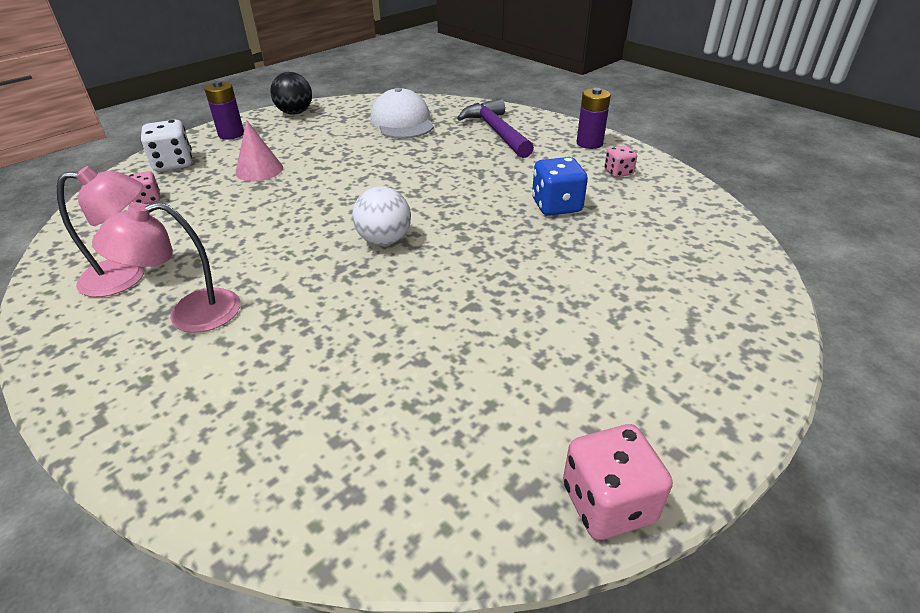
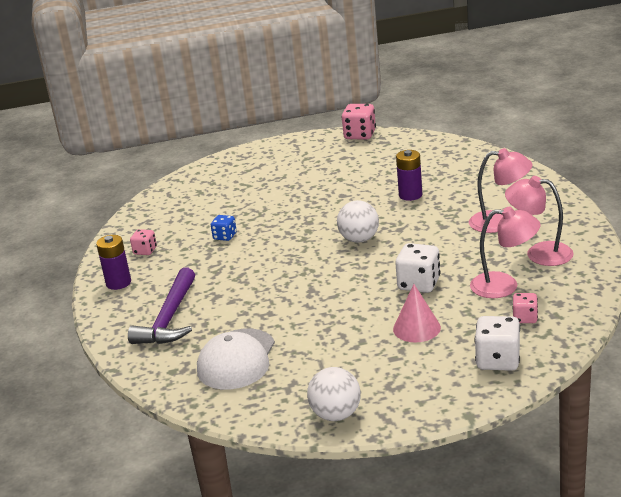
camera: 145 degrees left, 10 degrees down
(173, 225) = (504, 286): none -> pink lamp
(231, 134) = (426, 393): purple battery -> purple battery (410, 195)
(276, 206) = (419, 284): none -> white dice
(295, 113) = (336, 415): black ball -> white ball
(556, 206) = (225, 236): blue dice -> blue dice, size x0.60

